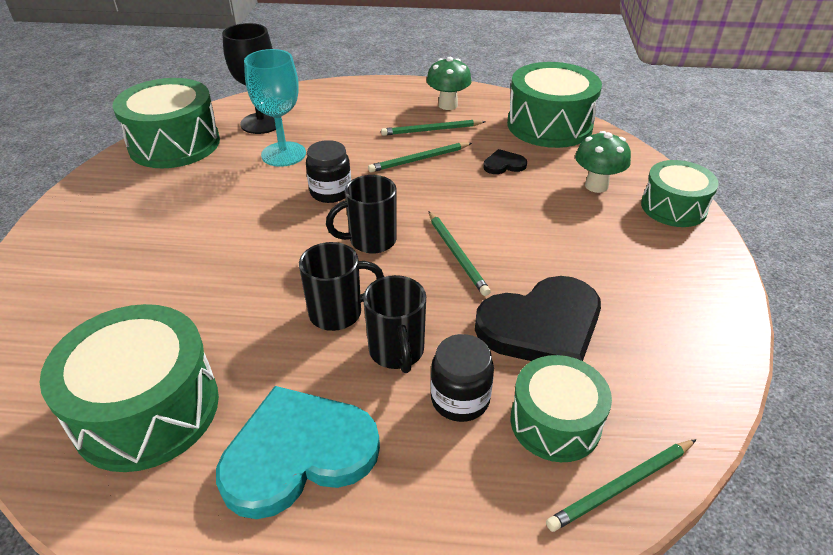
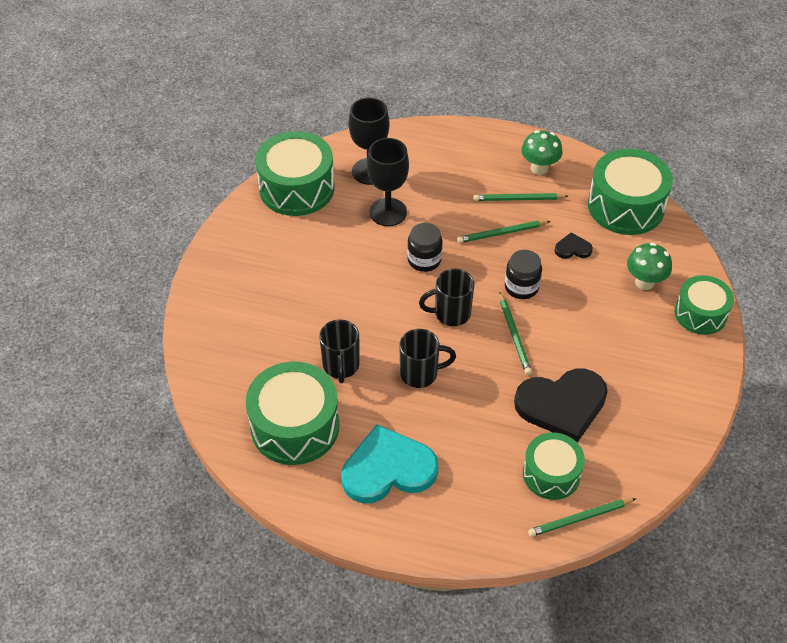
camera: 10 degrees right, 10 degrees up
(283, 154) = (388, 212): turquoise goblet -> black goblet
(397, 352) = (457, 410): black mug -> black mug (341, 366)
(460, 399) = (493, 449): black jar -> black jar (521, 287)

